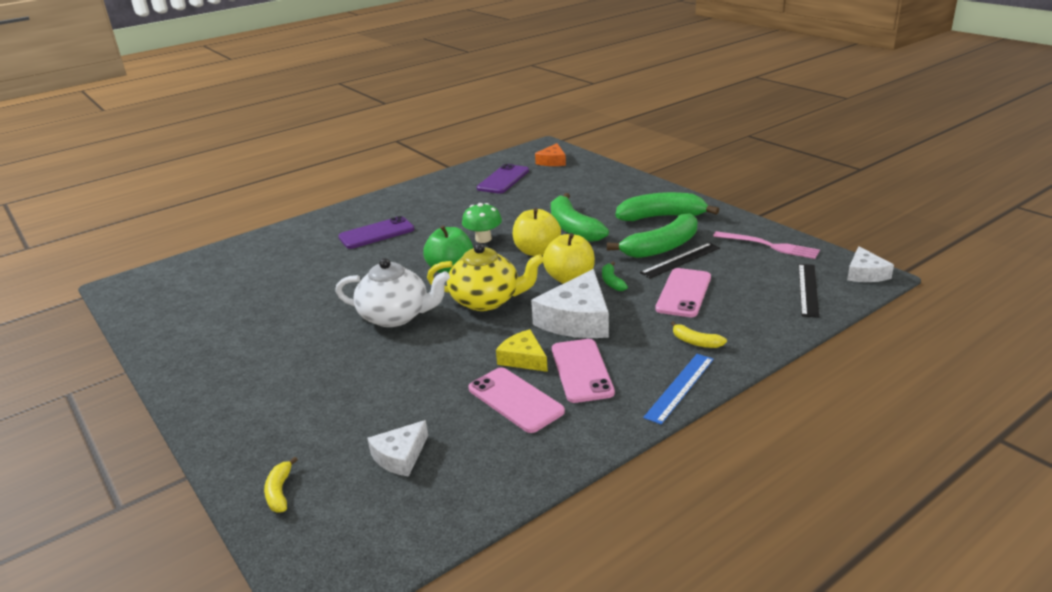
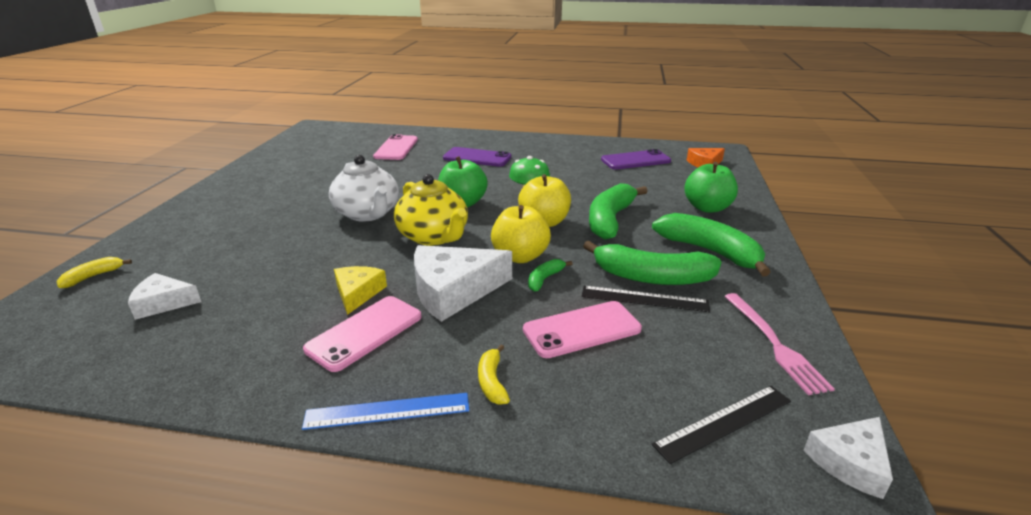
camera: 45 degrees right, 0 degrees up
(515, 400) = (285, 319): pink phone -> pink phone (396, 148)
(611, 191) = (707, 208): none -> green apple

